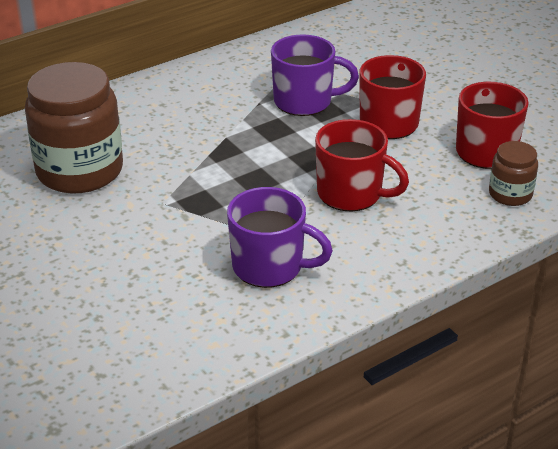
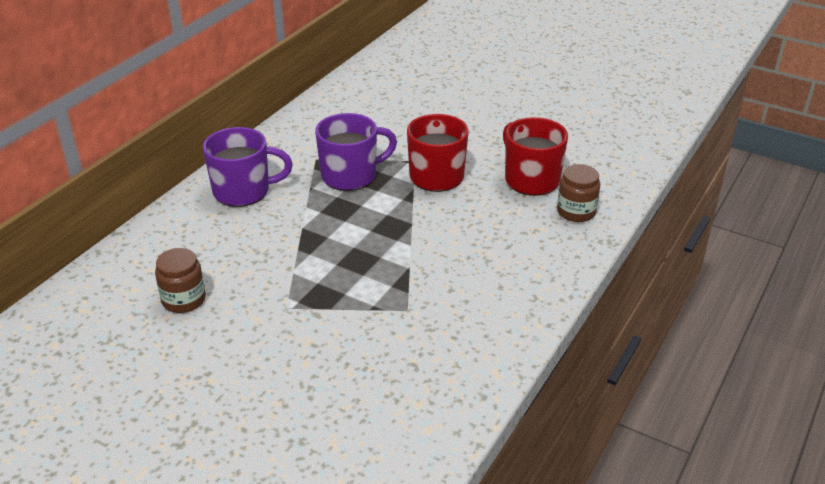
camera: 25 degrees left, 0 degrees up
(79, 170) = (184, 300): brown jar -> brown jar, size x0.49
(270, 267) = (426, 338): purple mug -> purple mug (243, 191)
(351, 194) = (449, 249): red mug -> none

